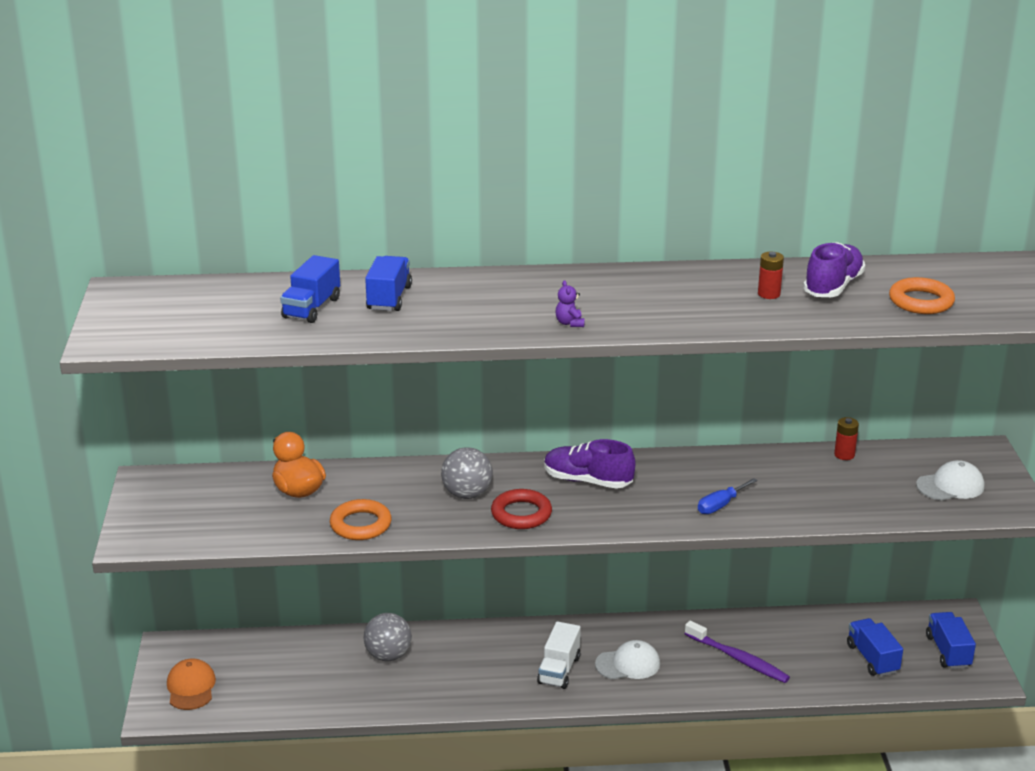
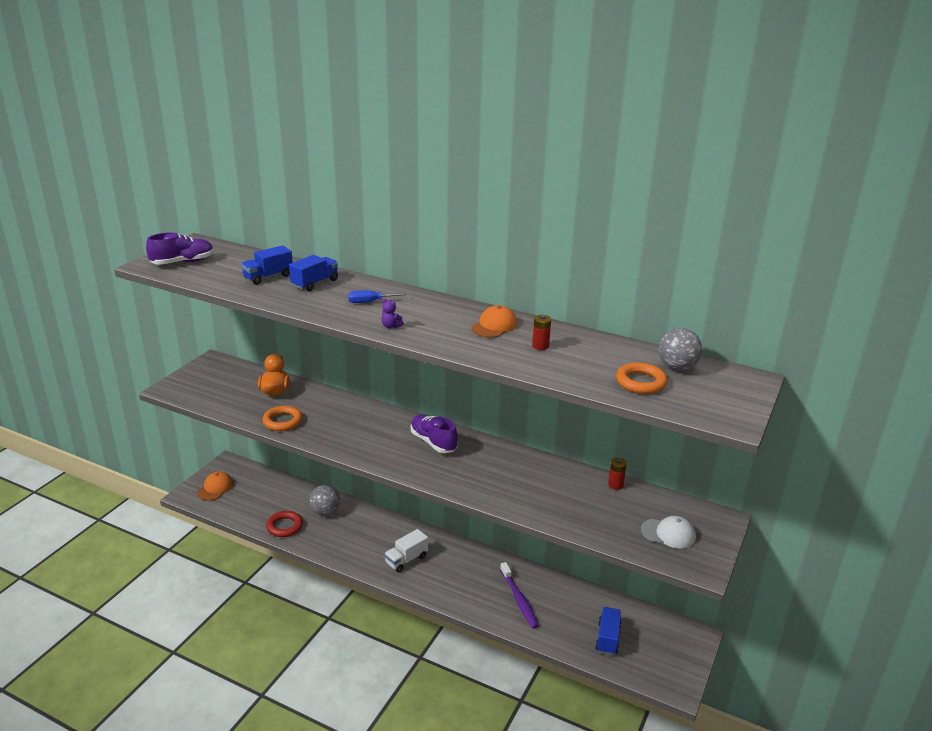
camera: 30 degrees right, 0 degrees up
(467, 494) = (357, 425): grey ball -> grey ball (677, 367)
(521, 514) = (373, 447): red ring -> red ring (284, 526)
(569, 323) = (391, 326): purple teddy bear -> purple teddy bear turned 75 degrees counterclockwise
(628, 664) = (449, 573): white cap -> none
(686, 286) = (494, 326): none -> orange cap
(720, 505) = (496, 487): blue screwdriver -> blue screwdriver (370, 302)
(833, 287) = (591, 354): purple shoe -> purple shoe (183, 262)
(948, 651) = (666, 657): blue truck -> none

